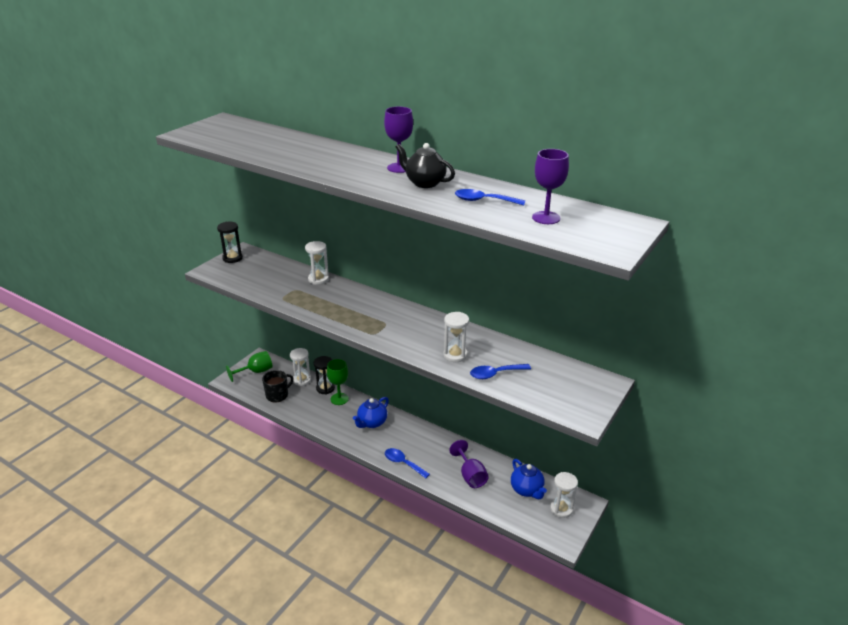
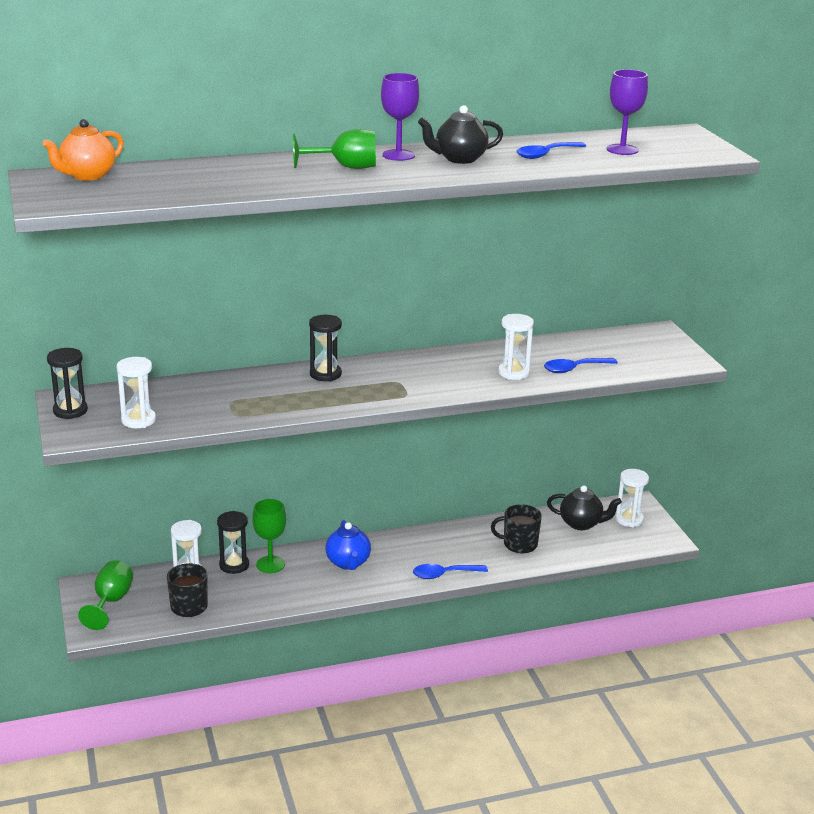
camera: 50 degrees left, 5 degrees down
(237, 125) = (87, 176): none -> orange teapot
(318, 279) = (233, 380): white hourglass -> white hourglass (138, 420)
(352, 164) = (345, 167): none -> green goblet
(362, 299) = (325, 374): none -> black hourglass
(470, 476) = (519, 544): purple goblet -> black mug
(495, 374) = (574, 369): blue spoon -> blue spoon turned 45 degrees clockwise
(527, 490) = (581, 524): blue teapot -> black teapot

